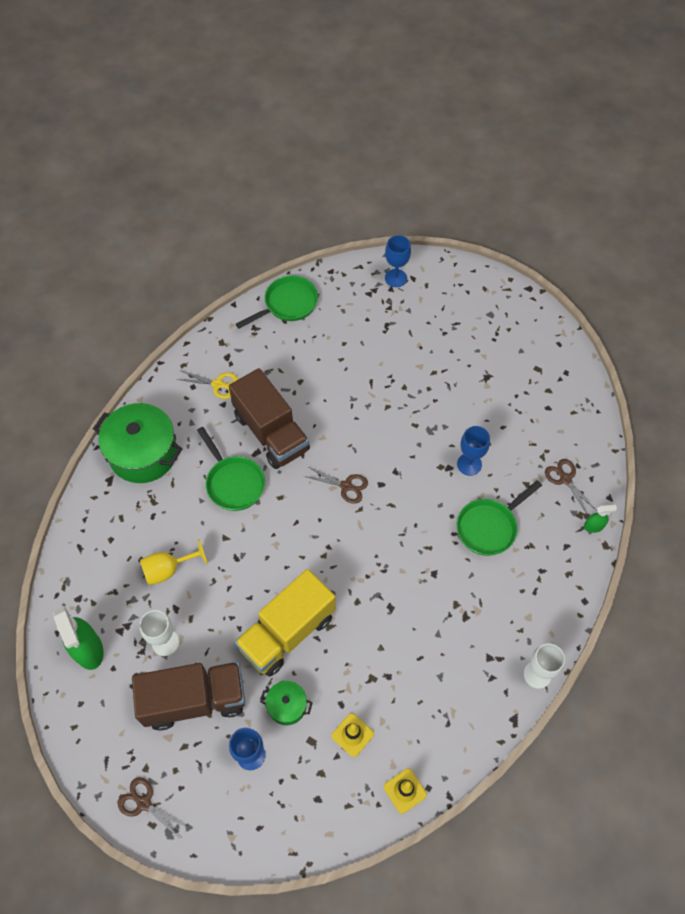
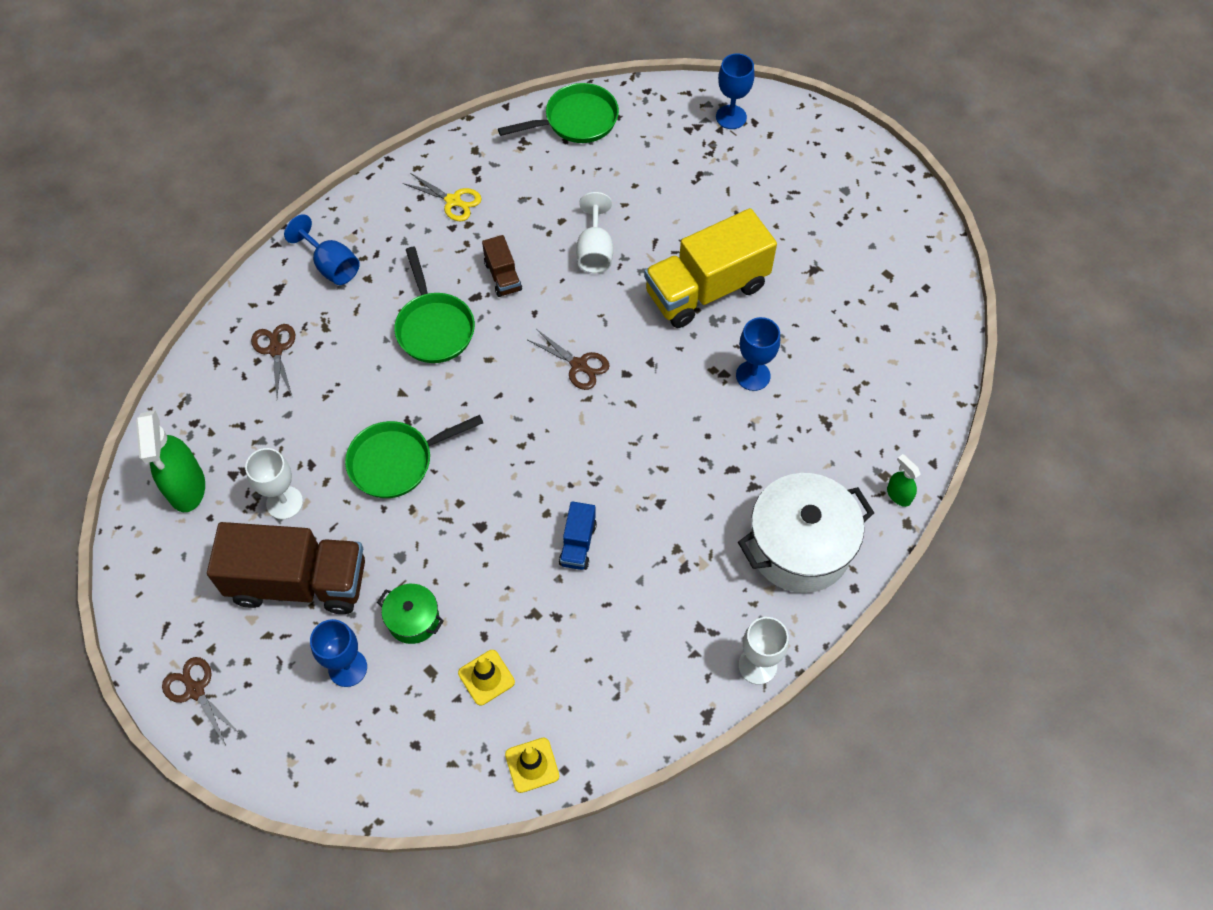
camera: 15 degrees right, 0 degrees up
(143, 454) = (331, 265): green pot -> blue goblet
(168, 569) = (317, 414): yellow goblet -> none
(271, 432) = (503, 276): brown truck -> brown truck, size x0.45
(287, 632) = (443, 528): yellow truck -> yellow truck (706, 289)
(331, 398) = (595, 251): none -> white goblet
(386, 618) = (578, 544): none -> blue truck
(489, 527) = (754, 462): green pan -> green pan (396, 462)
(539, 581) = (799, 547): none -> white pot
(565, 479) = (879, 425): brown scissors -> brown scissors (275, 350)
(593, 526) = (898, 495): green spray bottle -> green spray bottle turned 135 degrees counterclockwise

